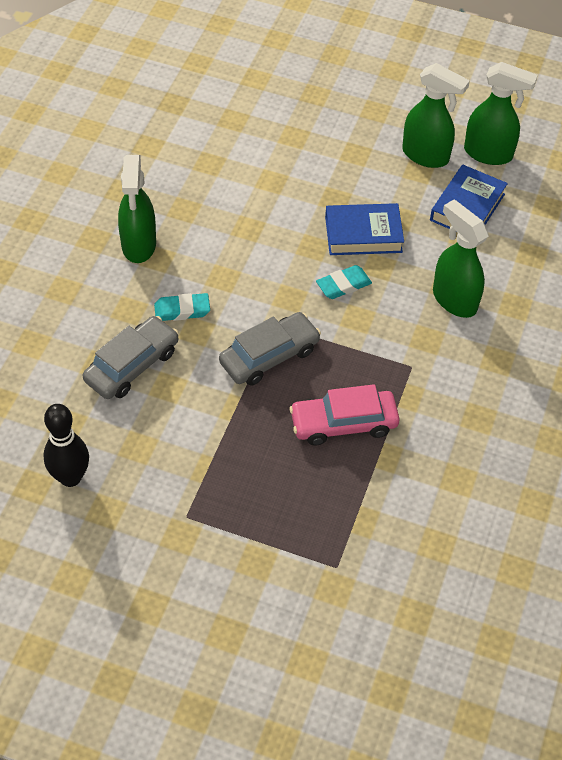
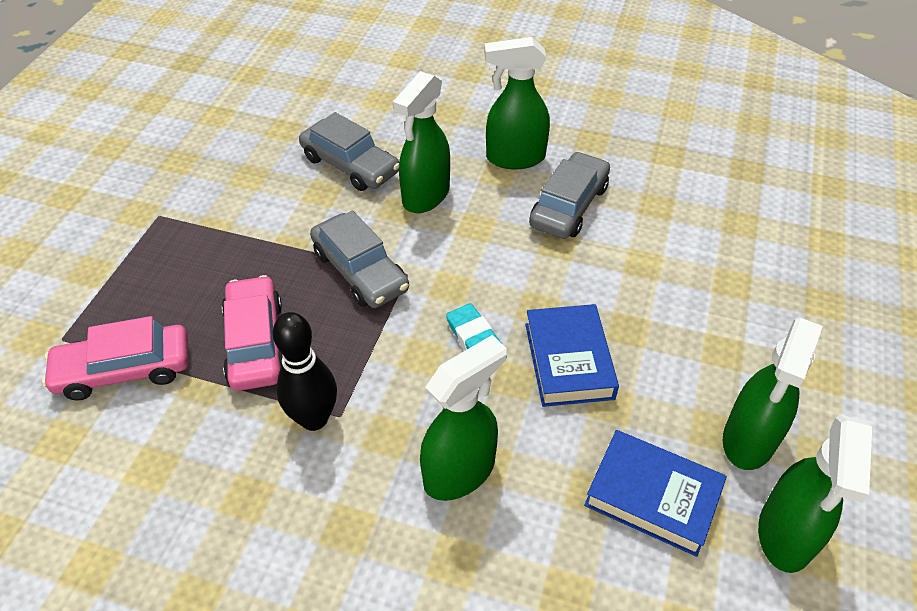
camera: 90 degrees right, 5 degrees down
(70, 477) = (220, 136): black bowling pin -> black bowling pin (314, 418)
(182, 310) = (425, 196): turquoise eraser -> green spray bottle
(204, 216) = (569, 206): none -> grey car
(370, 512) = (124, 370): none -> pink car

